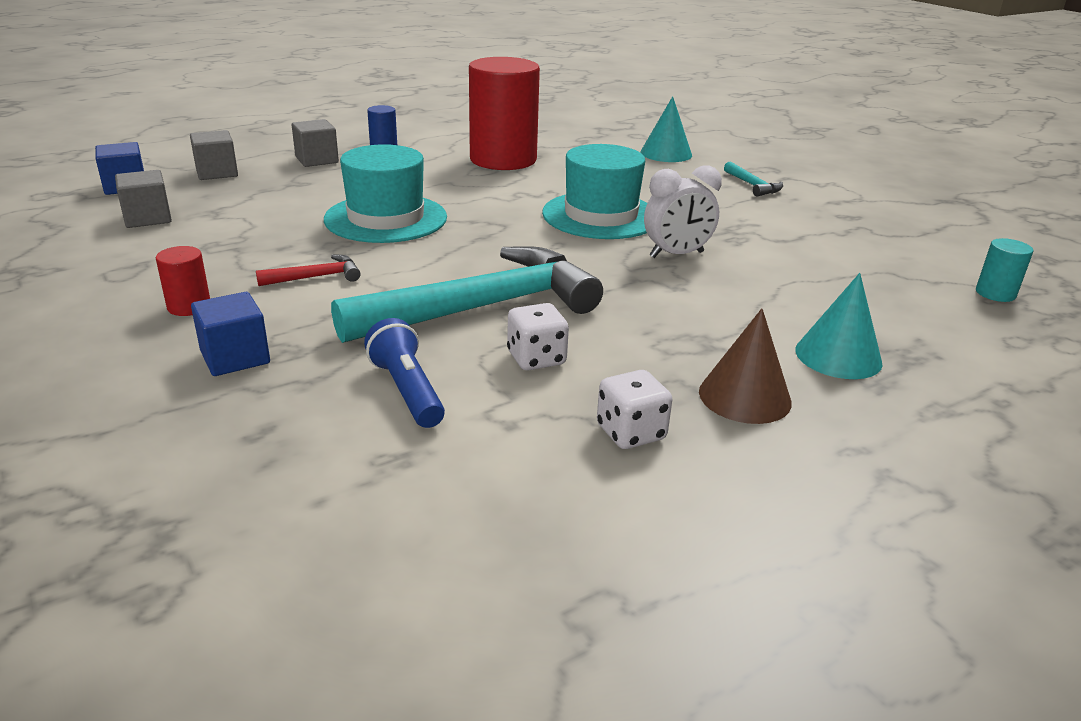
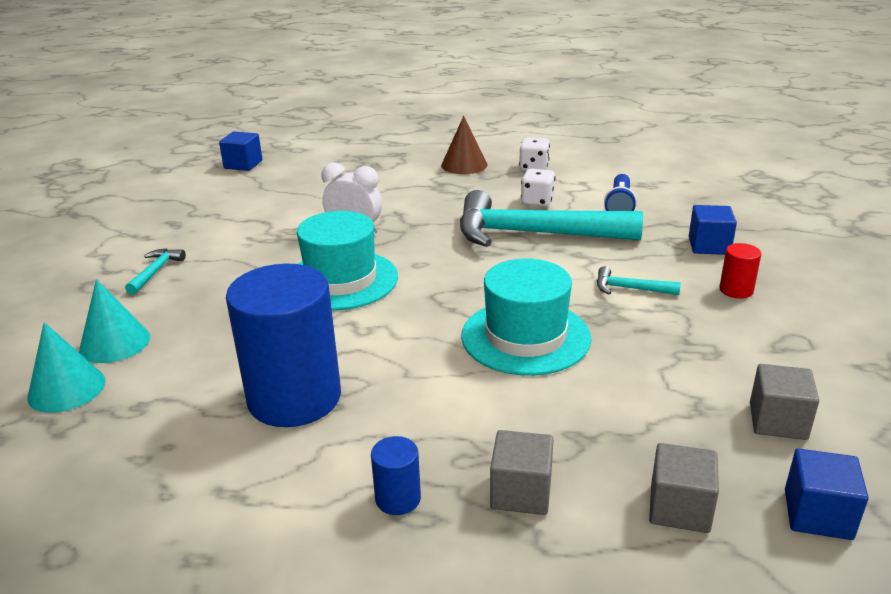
camera: 140 degrees left, 0 degrees up
(316, 277) = (630, 289): red hammer -> turquoise hammer
(503, 160) = (294, 398): red cylinder -> blue cylinder
(838, 356) = (390, 165): turquoise cone -> turquoise cone (66, 389)
(995, 293) = (243, 164): turquoise cylinder -> blue cube

